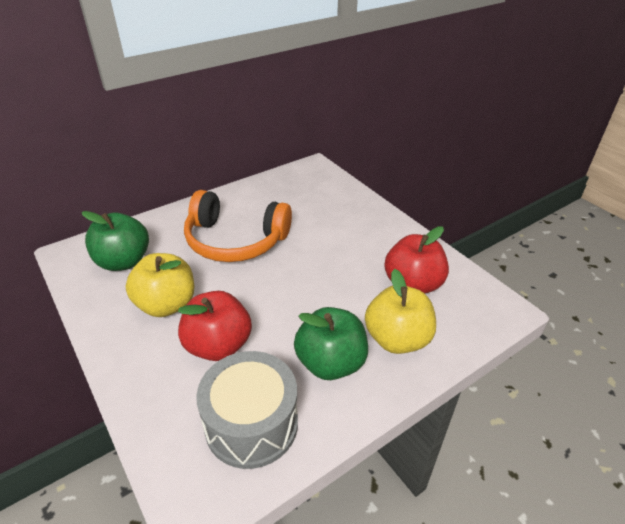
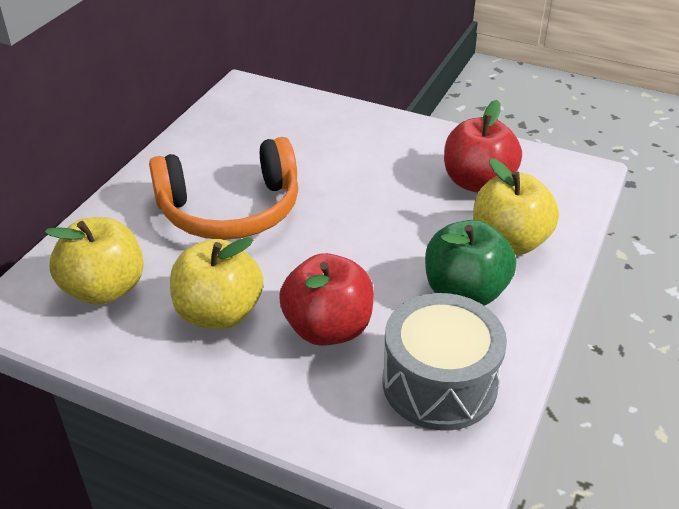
camera: 30 degrees left, 0 degrees up
(123, 261) = (105, 289): green apple -> yellow apple

